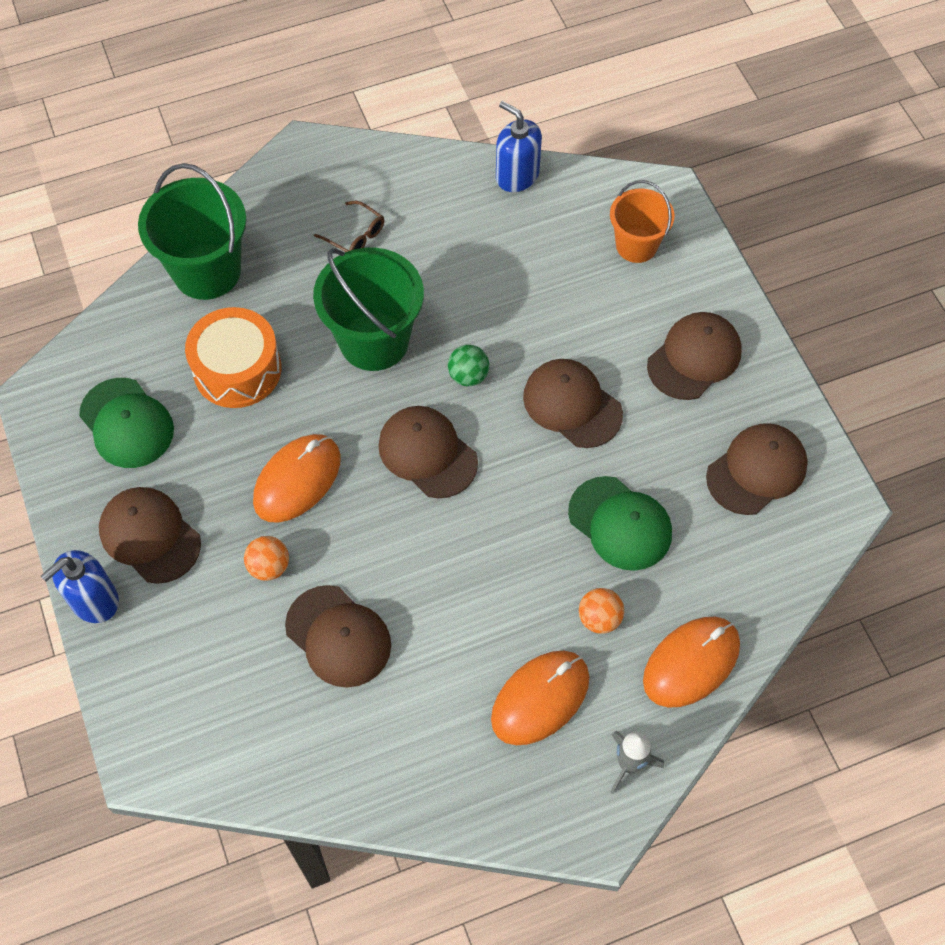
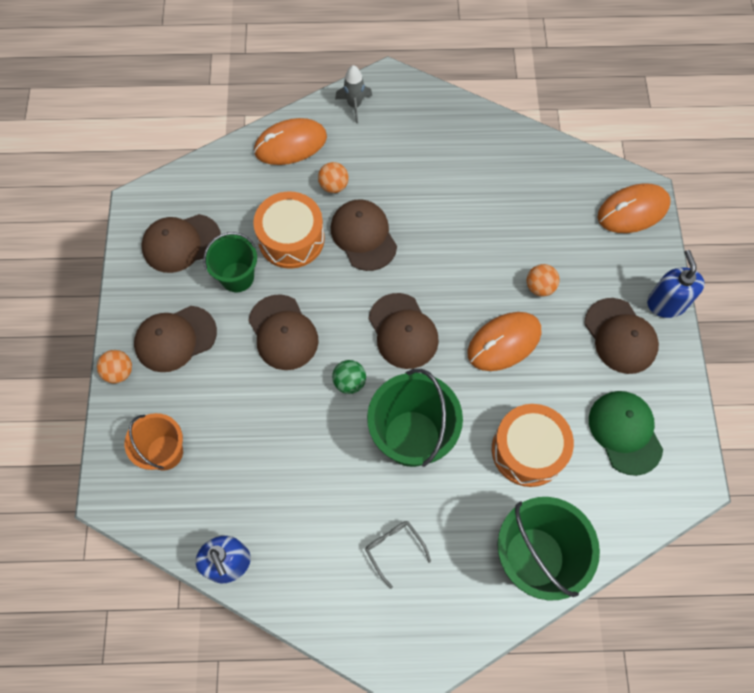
camera: 160 degrees left, 5 degrees up
(94, 600) = (666, 303): blue soap dispenser -> blue soap dispenser turned 75 degrees counterclockwise
(338, 636) = (505, 228): brown cap -> brown cap (363, 236)
(355, 236) = (394, 549): brown glasses -> grey glasses
(540, 698) = (391, 153): orange mouse -> orange mouse (633, 210)
(620, 523) = (291, 238): green cap -> orange drum
(662, 451) = (237, 277): none -> green bucket
(735, 304) = (119, 372): none -> orange ball

